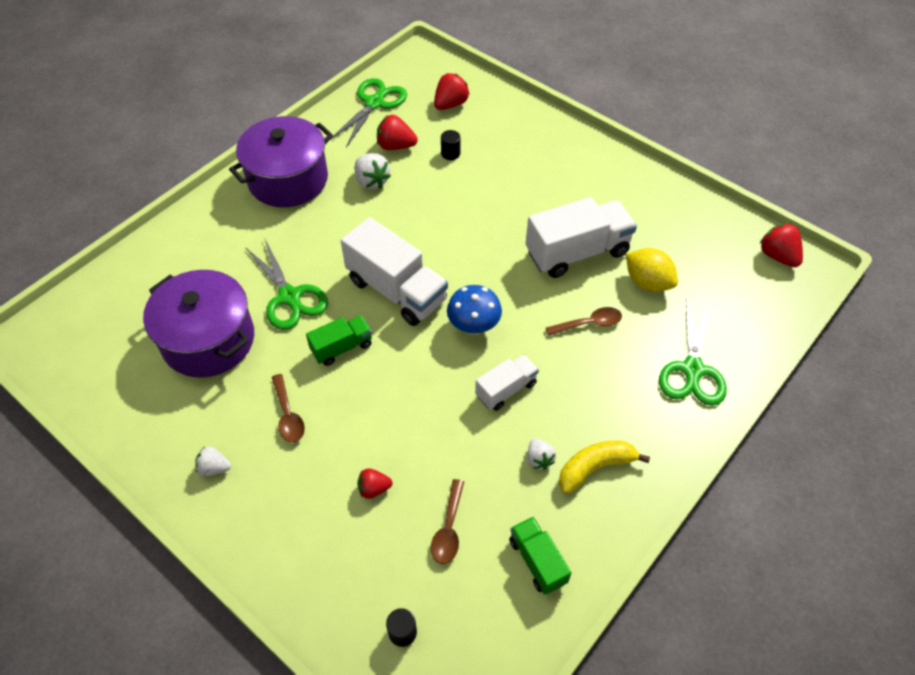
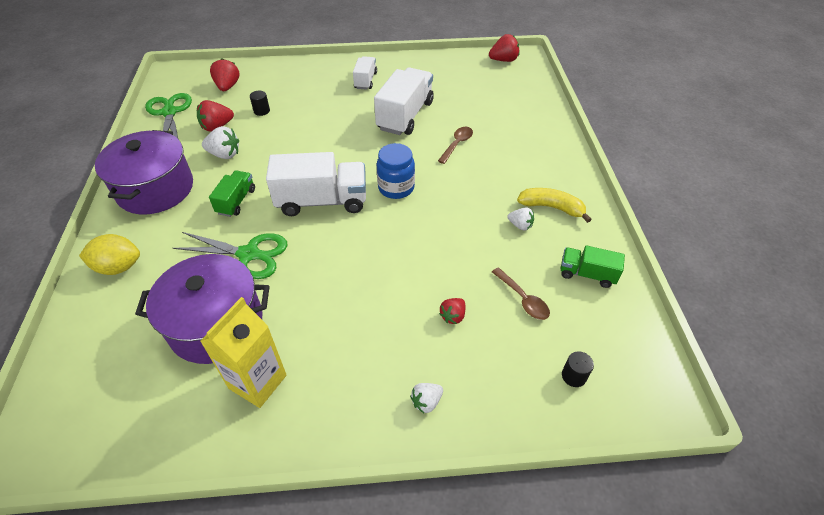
camera: 45 degrees left, 5 degrees down
(186, 411) = (257, 382): none -> yellow carton
(214, 468) = (328, 398): white strawberry -> white strawberry (426, 402)
(288, 415) = (340, 322): brown spoon -> none
(342, 347) = (326, 256): green truck -> green truck (236, 201)
(473, 327) = (396, 188): blue mushroom -> blue jar
(506, 389) = (457, 205): white truck -> white truck (365, 81)
(595, 468) = (551, 207): yellow banana -> yellow banana turned 90 degrees clockwise
(647, 283) = (460, 107): yellow lemon -> yellow lemon (118, 267)
(692, 370) = (533, 131): green scissors -> none
(778, 256) = (503, 60): red strawberry -> red strawberry turned 150 degrees clockwise

